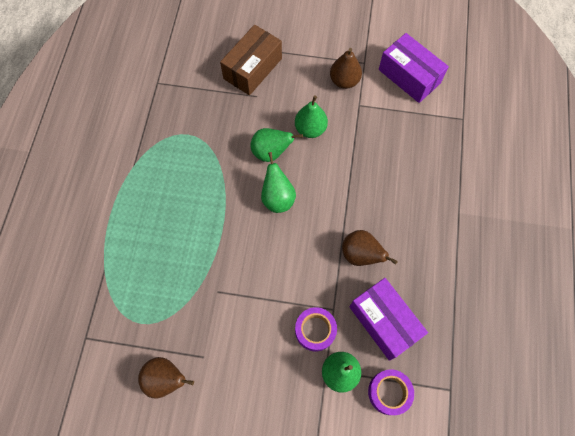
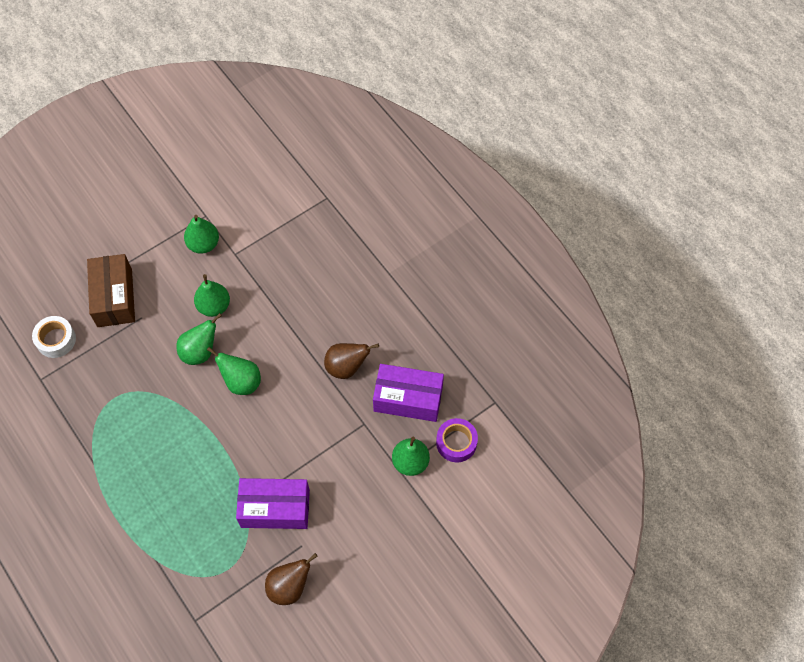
camera: 45 degrees left, 5 degrees down
(191, 65) = (56, 340): none -> white tape
(315, 330) = (365, 450): purple tape -> none
(344, 81) = (203, 244): brown pear -> green pear
(409, 76) = (253, 197): purple box -> purple box (275, 508)

